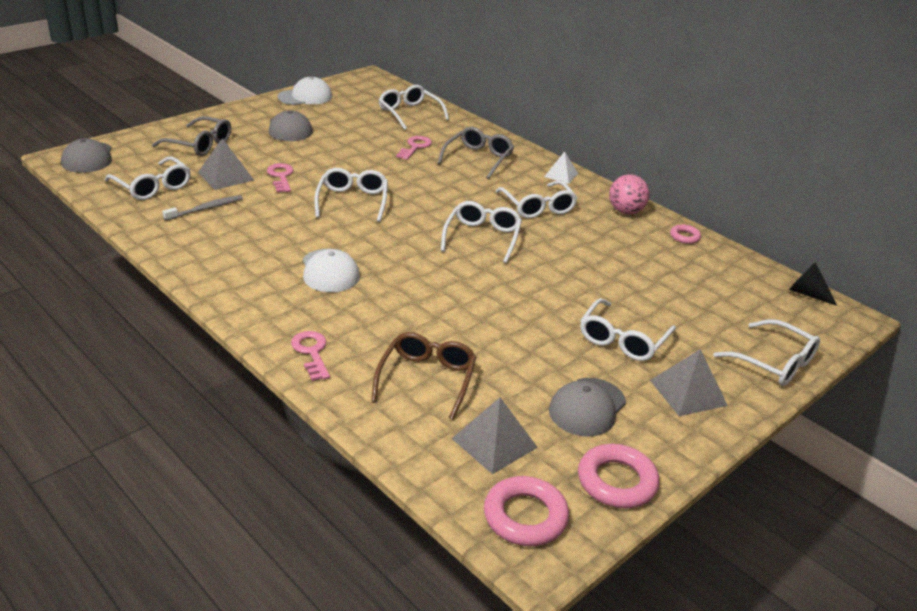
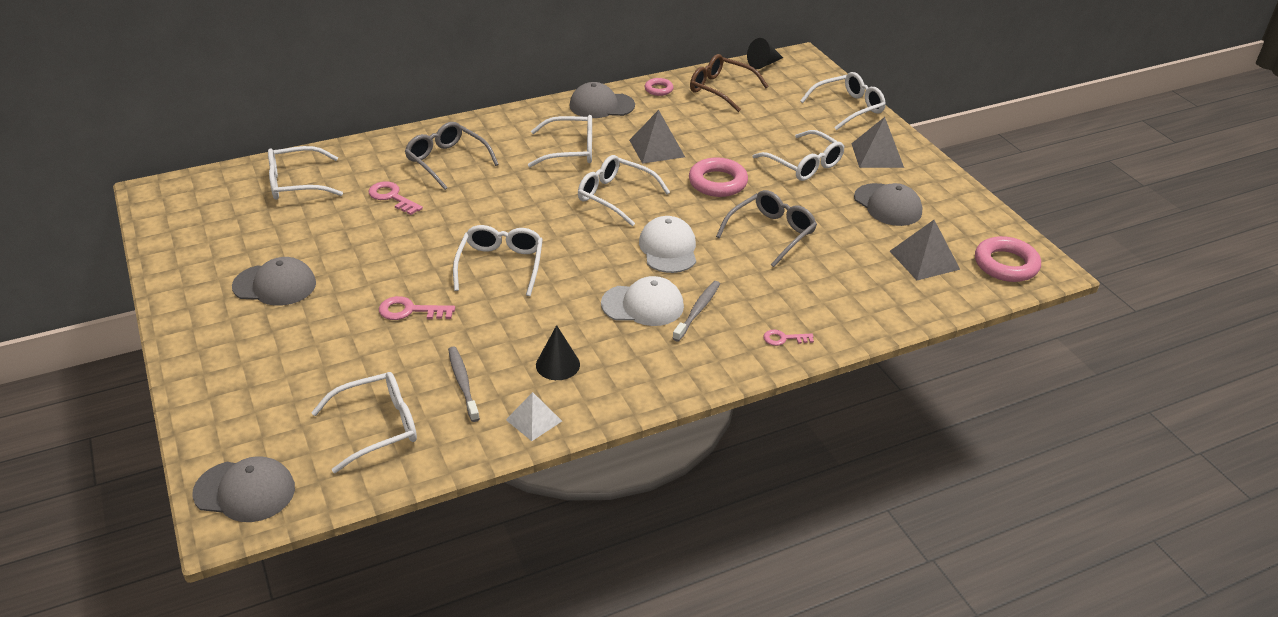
camera: 70 degrees left, 5 degrees up
(199, 144) = (272, 372): grey glasses -> grey glasses (771, 233)
(225, 176) = (382, 357): grey pyramid -> grey pyramid (657, 148)
(238, 243) = (557, 365): none -> black cone
(305, 97) = (181, 257): white cap -> white cap (668, 249)
(311, 353) = (784, 338): pink key -> pink key, size x0.65
(334, 300) = (698, 310): none -> grey toothbrush
(352, 201) = (500, 265): white glasses -> white glasses turned 75 degrees clockwise
(427, 379) = (837, 277): brown glasses -> brown glasses (721, 89)
(561, 175) = (511, 120): white pyramid -> white pyramid (534, 420)
(616, 481) = (972, 215): pink ring -> pink ring (717, 182)
(625, 211) = (601, 105): pink ball -> grey cap

